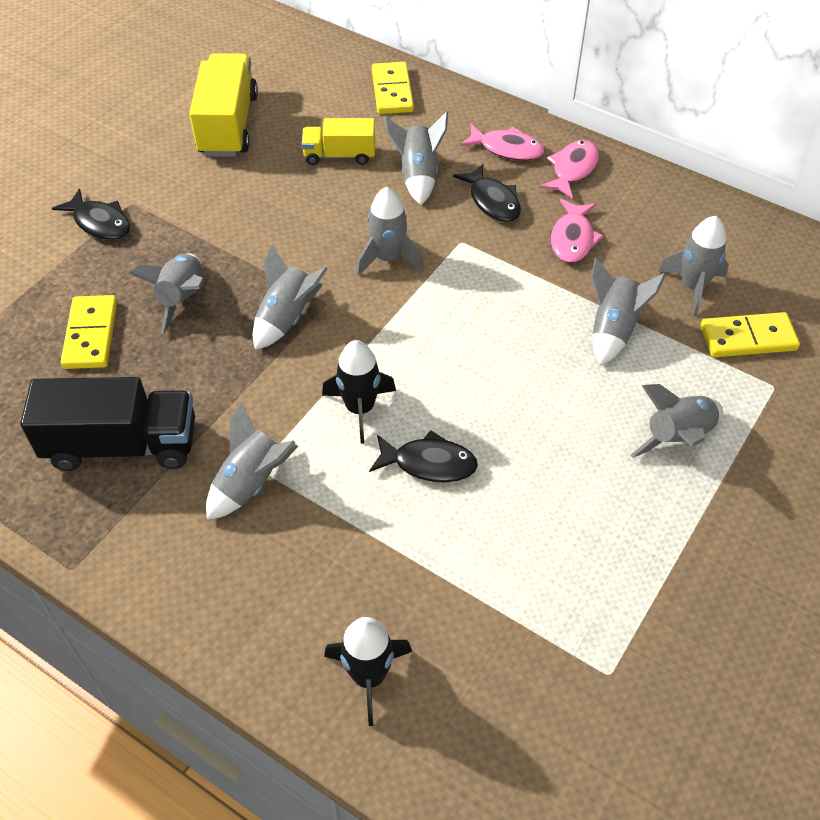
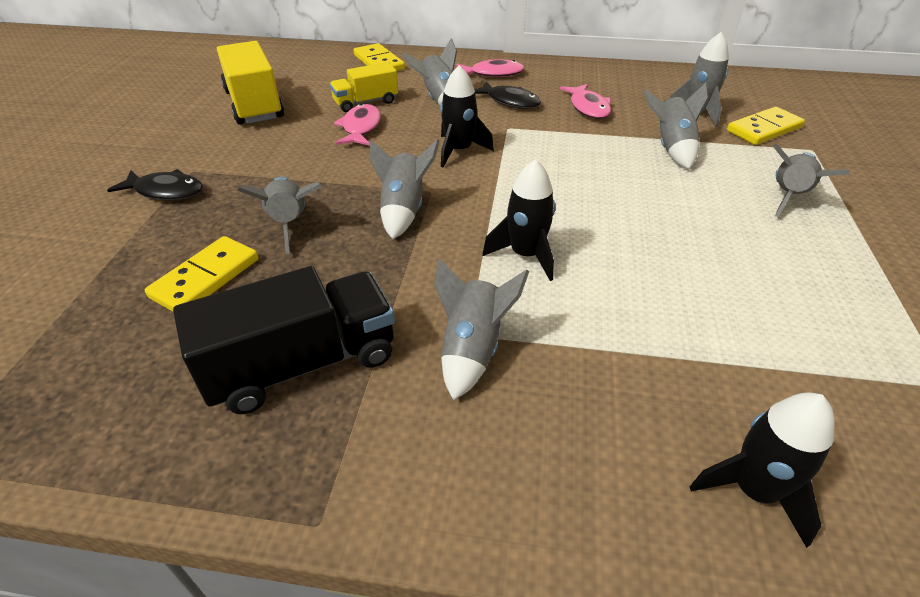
camera: 25 degrees left, 10 degrees down
(90, 335) = (205, 278): yellow domino -> yellow domino turned 60 degrees clockwise
(388, 258) = (459, 151): grey rocket -> black rocket
(429, 463) = (624, 276): black fish -> none
(572, 169) = (550, 74): pink fish -> pink fish (361, 128)

